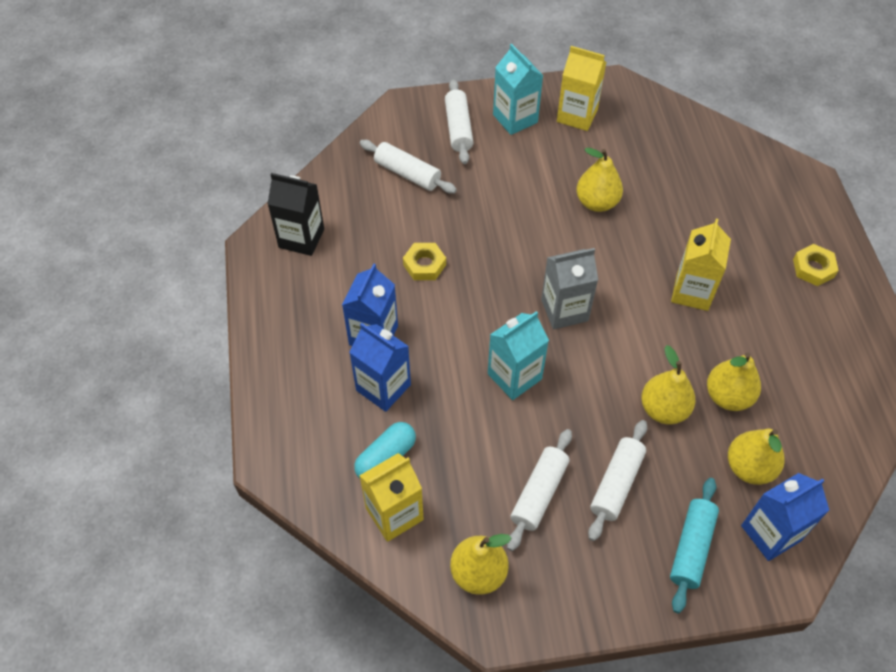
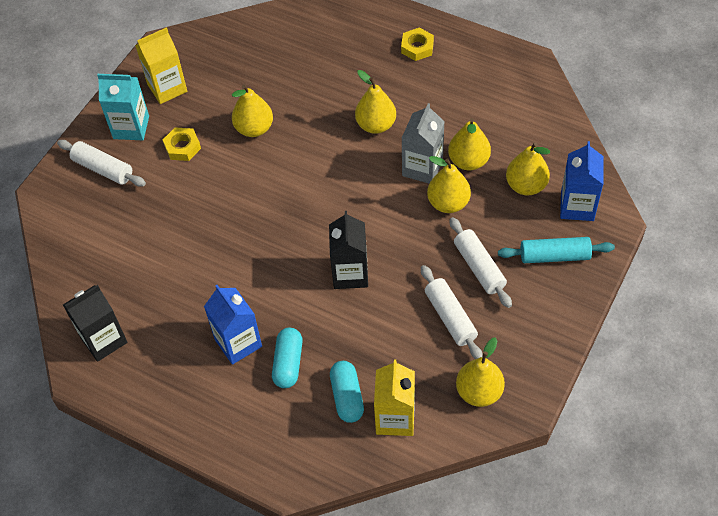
camera: 50 degrees left, 0 degrees up
(383, 387) = (288, 363): blue carton -> turquoise capsule
(407, 173) = (112, 229): white rolling pin -> none
(424, 265) = (207, 270): yellow nut -> yellow nut (182, 147)
(514, 376) = (350, 273): turquoise carton -> black carton
(564, 310) = (324, 208): grey carton -> grey carton (422, 168)
(691, 548) = (554, 256): turquoise rolling pin -> turquoise rolling pin turned 60 degrees counterclockwise
(692, 292) = (376, 125): yellow carton -> yellow pear

